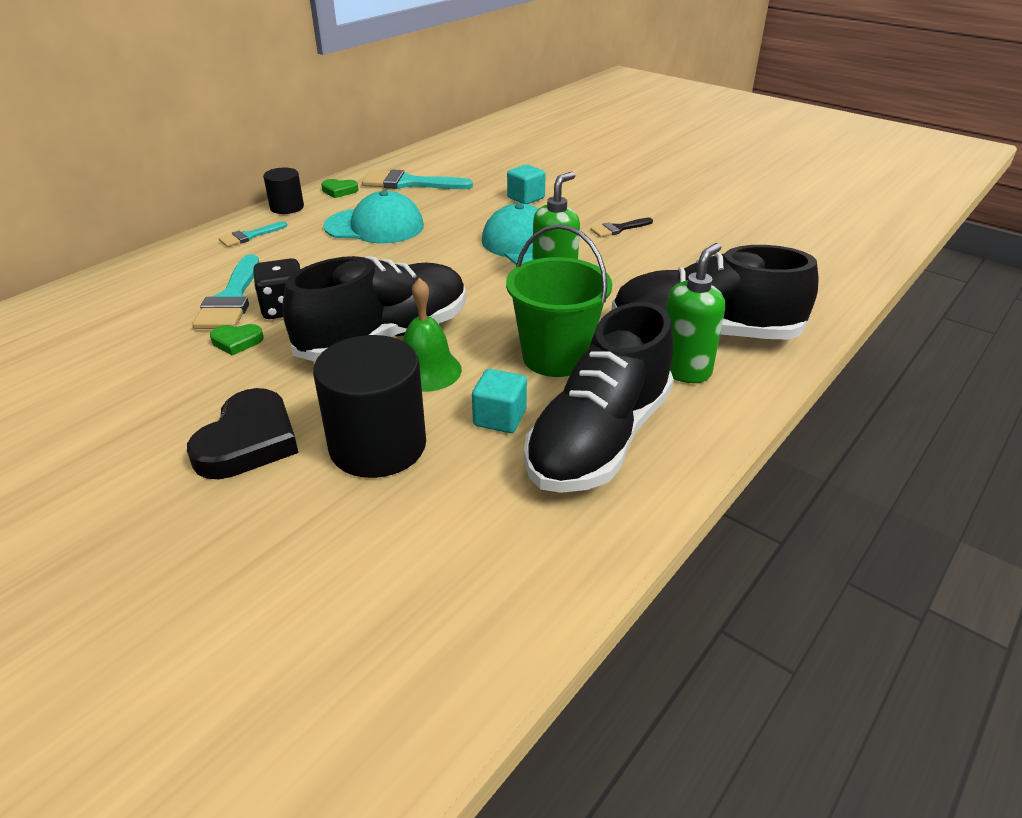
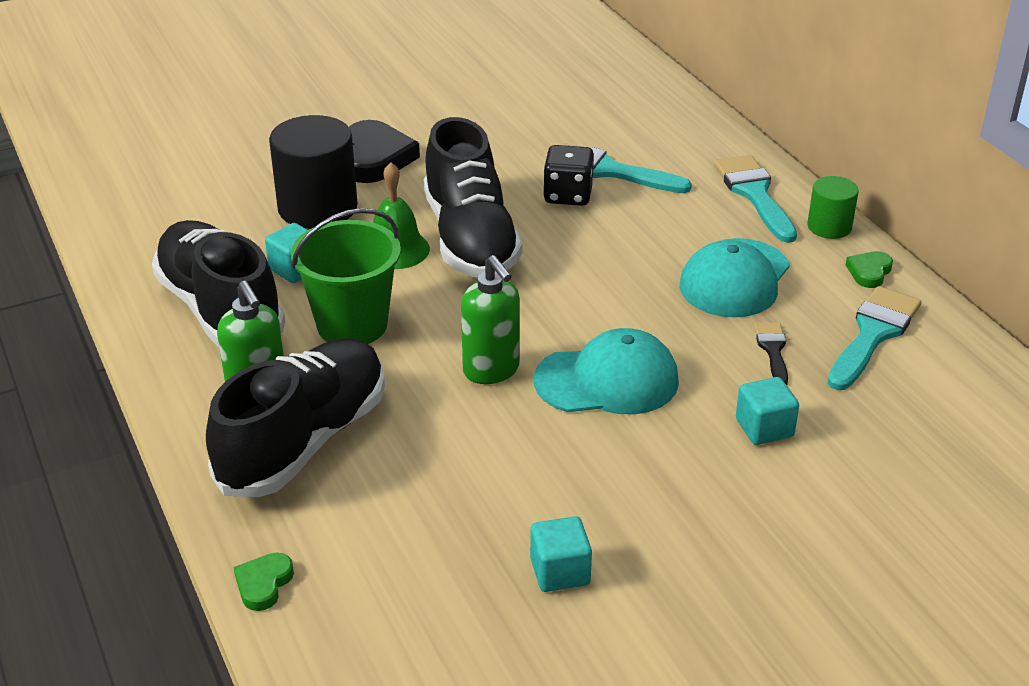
camera: 115 degrees right, 0 degrees up
(237, 341) = (525, 166): green heart -> green heart (263, 584)
(248, 441) = (375, 158): black heart -> black heart turned 135 degrees counterclockwise
(249, 236) = (754, 194): turquoise brush -> turquoise brush, size x1.80
(287, 207) = (829, 227): black cylinder -> green cylinder
(618, 229) = (605, 482): black brush -> black brush (773, 350)
(699, 227) = (560, 572): none -> turquoise cube

